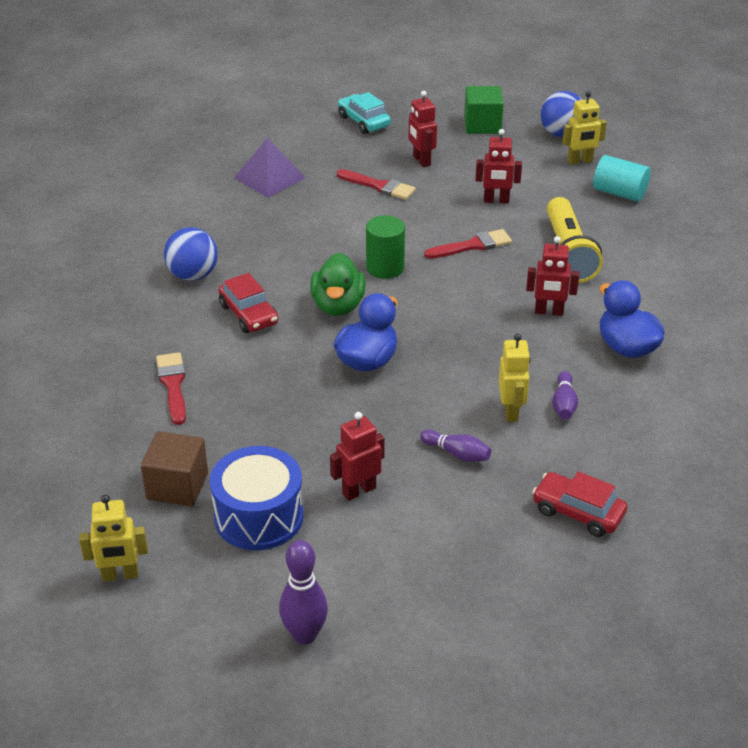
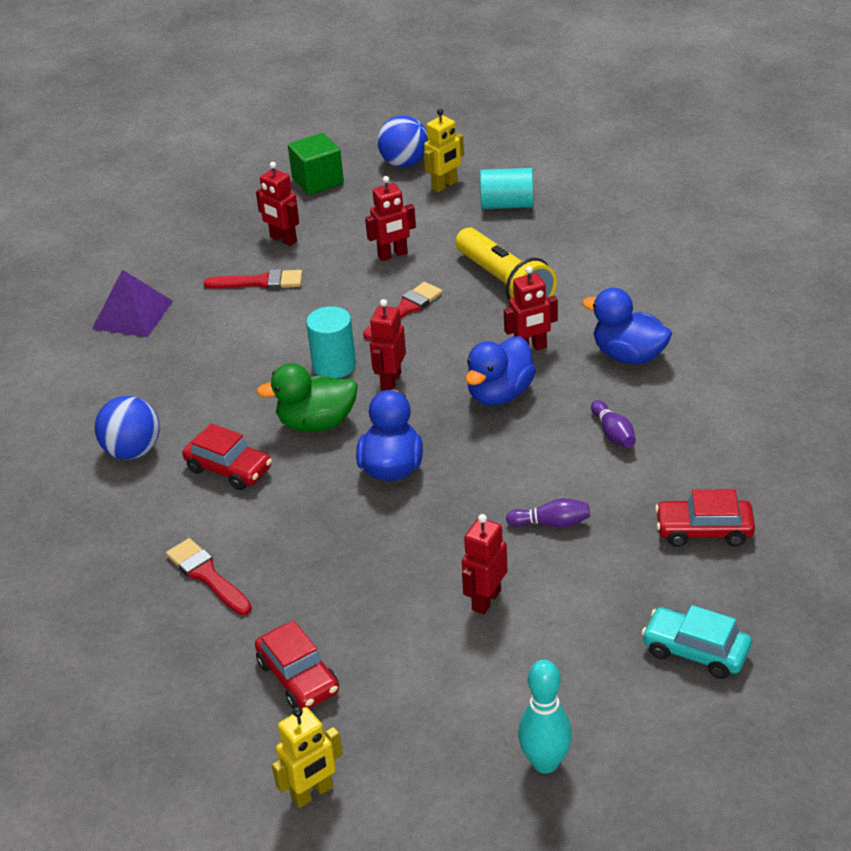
camera: 25 degrees left, 0 degrees up
(177, 486) = (298, 677): brown cube -> red car
(259, 516) = (407, 669): blue drum -> none
(304, 635) = (545, 763): purple bowling pin -> turquoise bowling pin
(338, 306) = (316, 423): green duck -> green duck turned 105 degrees clockwise
(363, 121) = (188, 218): turquoise car -> turquoise car (695, 651)
(385, 268) = (334, 365): green cylinder -> turquoise cylinder
(418, 295) = (390, 381): none -> red robot
(495, 337) = (499, 394): none -> blue duck
(511, 411) = (570, 460): yellow robot -> none

